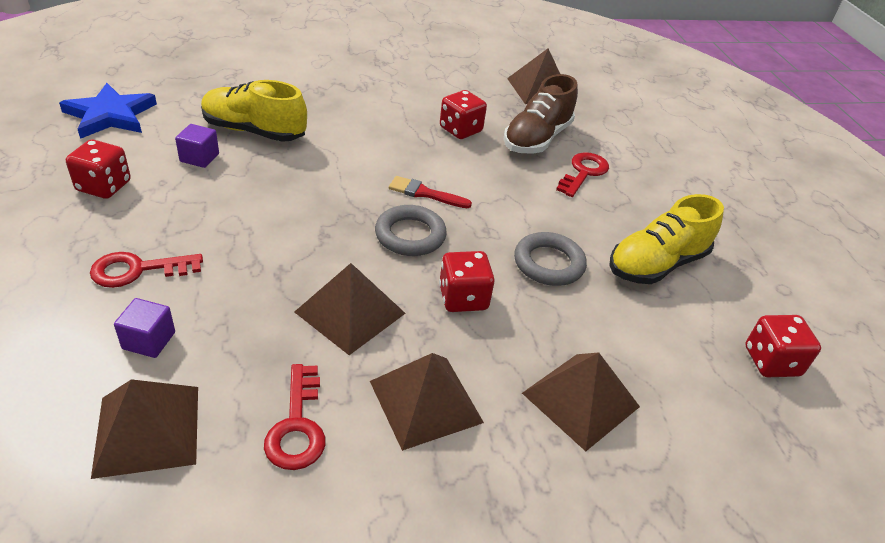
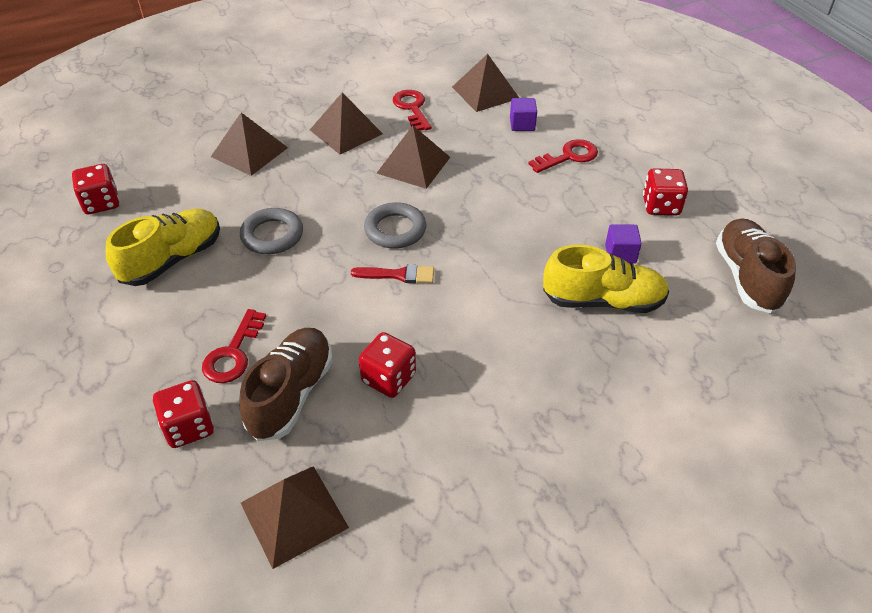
camera: 170 degrees right, 5 degrees up
(110, 115) = (747, 277): blue star -> brown shoe
(463, 298) = (338, 192): red dice -> red dice (189, 427)

